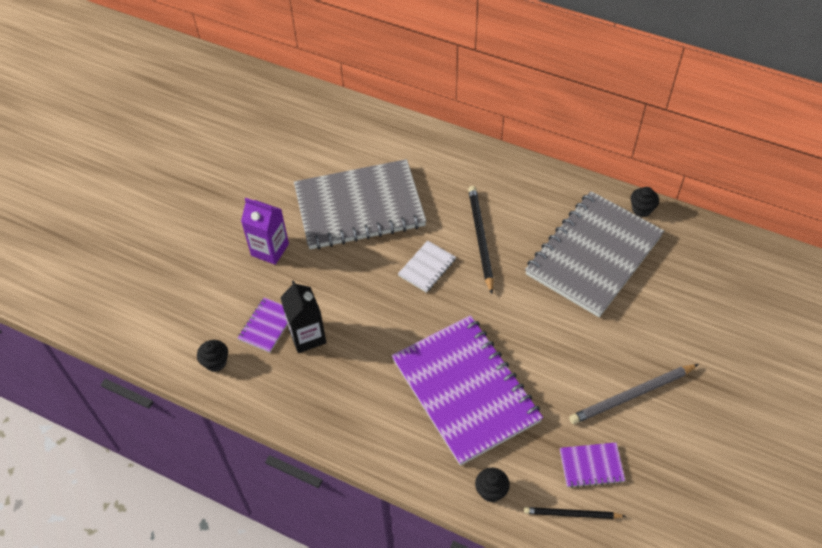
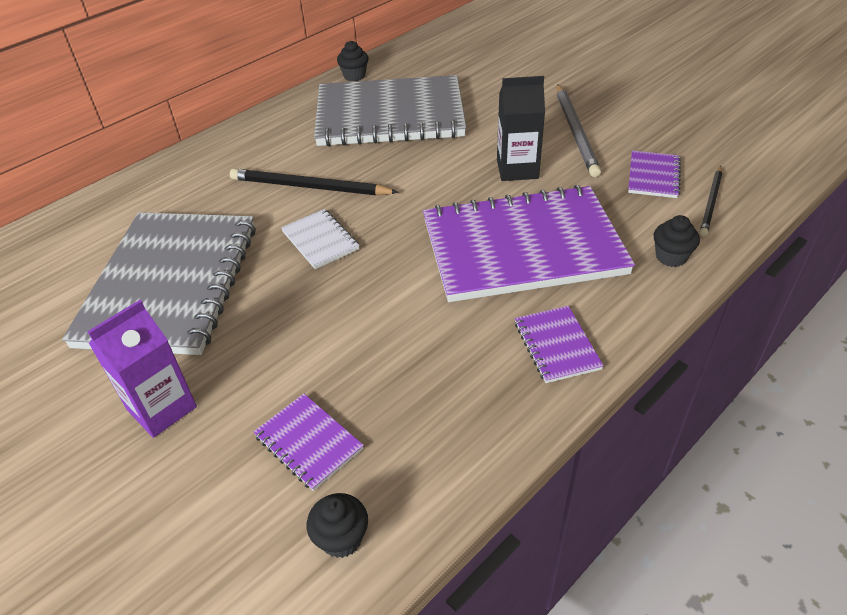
camera: 70 degrees left, 10 degrees down
(307, 336) = (358, 392): black carton -> black carton (517, 169)
(376, 432) = (556, 346): none -> purple notebook
(593, 255) = (390, 116): grey notebook -> grey notebook turned 60 degrees counterclockwise

